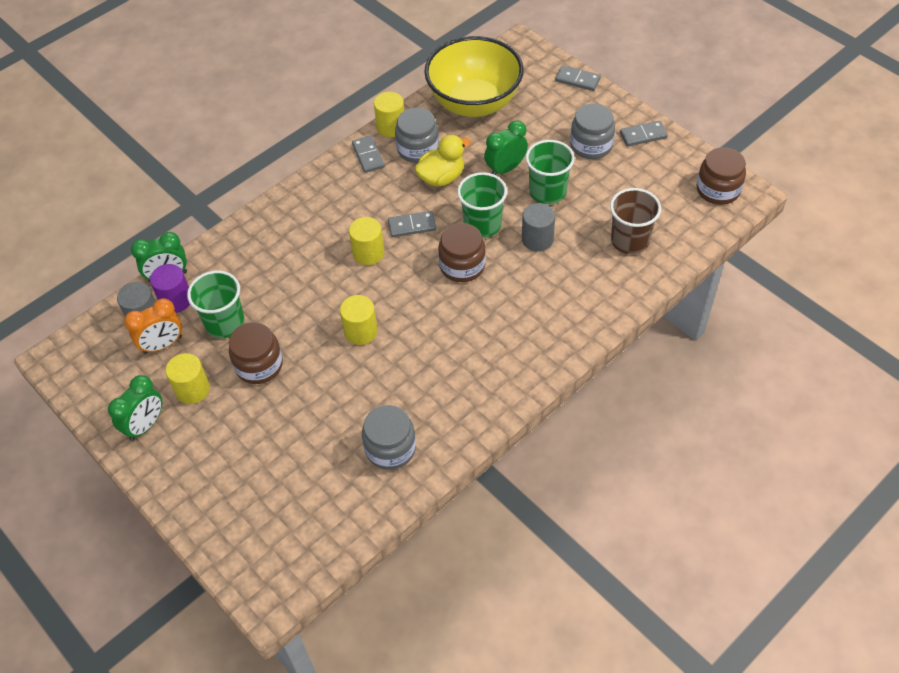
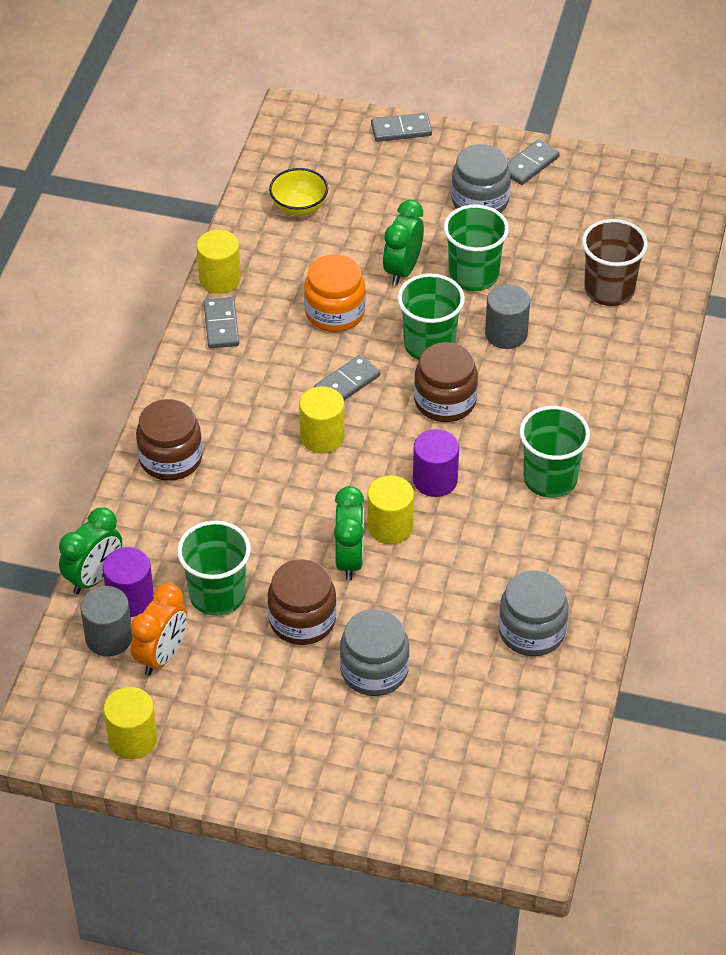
camera: 35 degrees left, 5 degrees down
(145, 425) = (225, 751): green clock -> green clock (349, 560)
(192, 389) = (246, 685): yellow cylinder -> yellow cylinder (132, 739)
(368, 156) = (221, 325): grey domino -> grey domino turned 45 degrees clockwise
(413, 314) = (435, 480): none -> purple cylinder
(418, 149) = (277, 291): grey jar -> grey jar (374, 670)
(441, 177) = (335, 312): yellow duck -> orange jar
(474, 103) = (299, 207): yellow bowl -> yellow bowl, size x0.43
(487, 350) = (550, 479): none -> green cup
(718, 190) = (660, 192): brown jar -> brown jar (170, 458)

